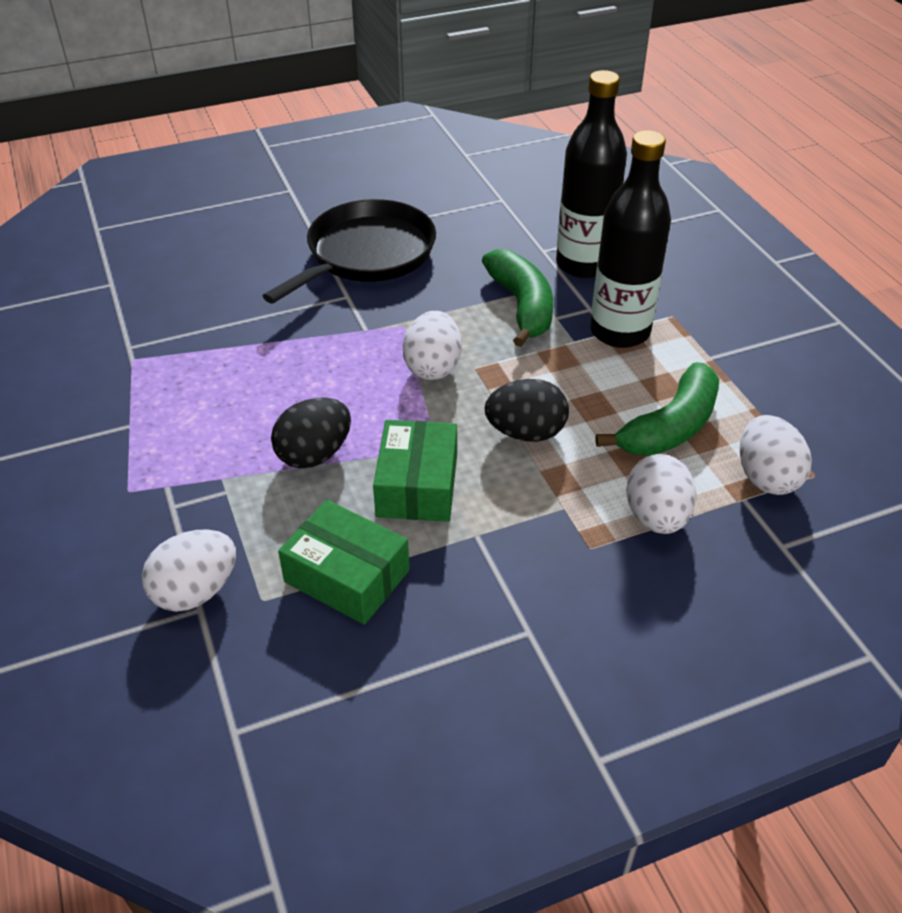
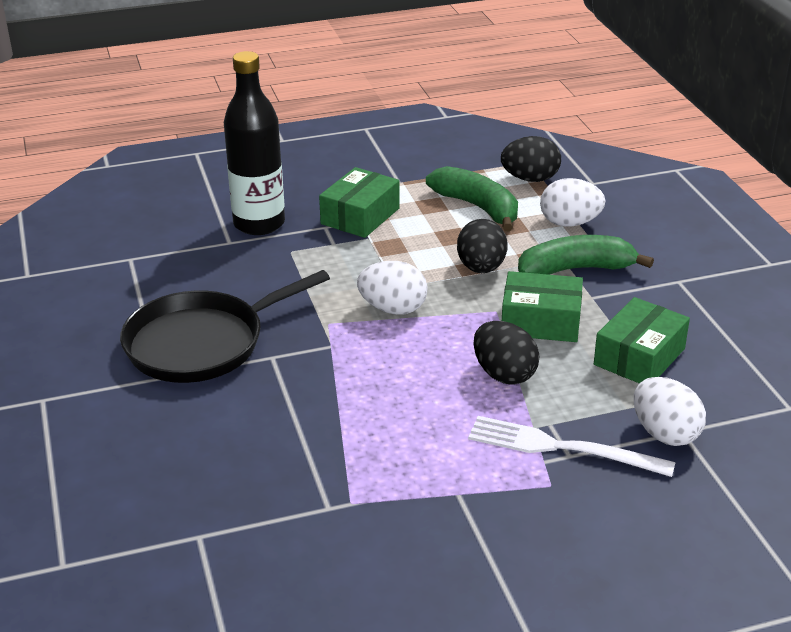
camera: 85 degrees left, 10 degrees down
(184, 500) = (561, 447): none -> white fork
(367, 254) = (201, 343): black pan -> black pan turned 75 degrees counterclockwise
(522, 306) = (314, 259): green banana -> green banana (575, 269)
(620, 332) = (360, 216): black bottle -> green box
(766, 477) = (530, 179): white egg -> black egg

